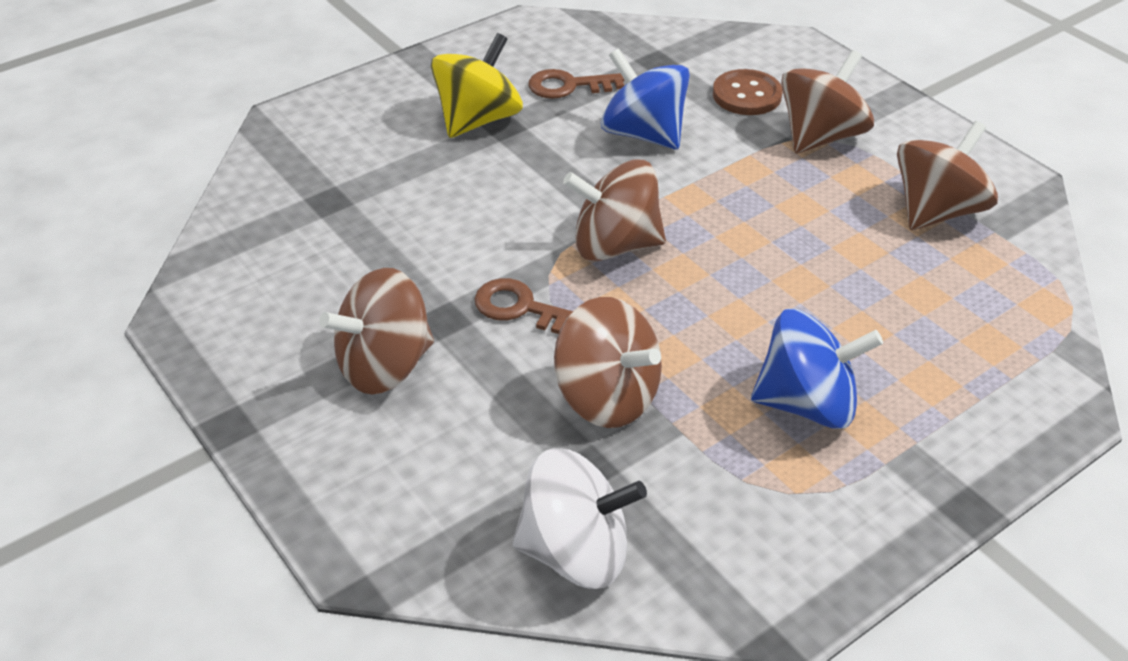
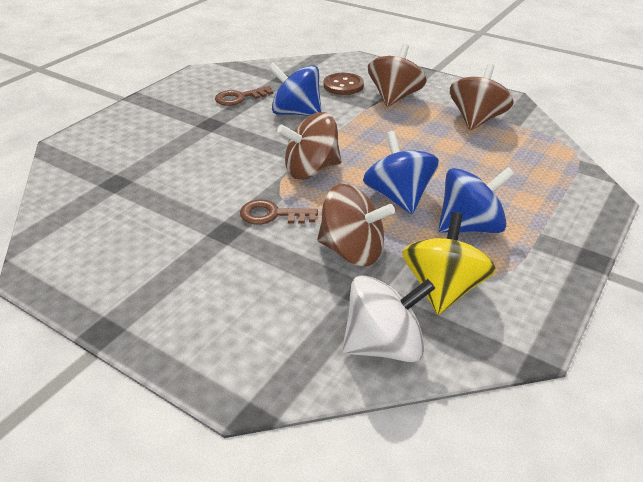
camera: 20 degrees left, 5 degrees down
(385, 366) = (199, 267): brown spinning top -> none
(478, 120) = (193, 123): yellow spinning top -> yellow spinning top (443, 289)
(724, 325) = (398, 197): none -> blue spinning top

